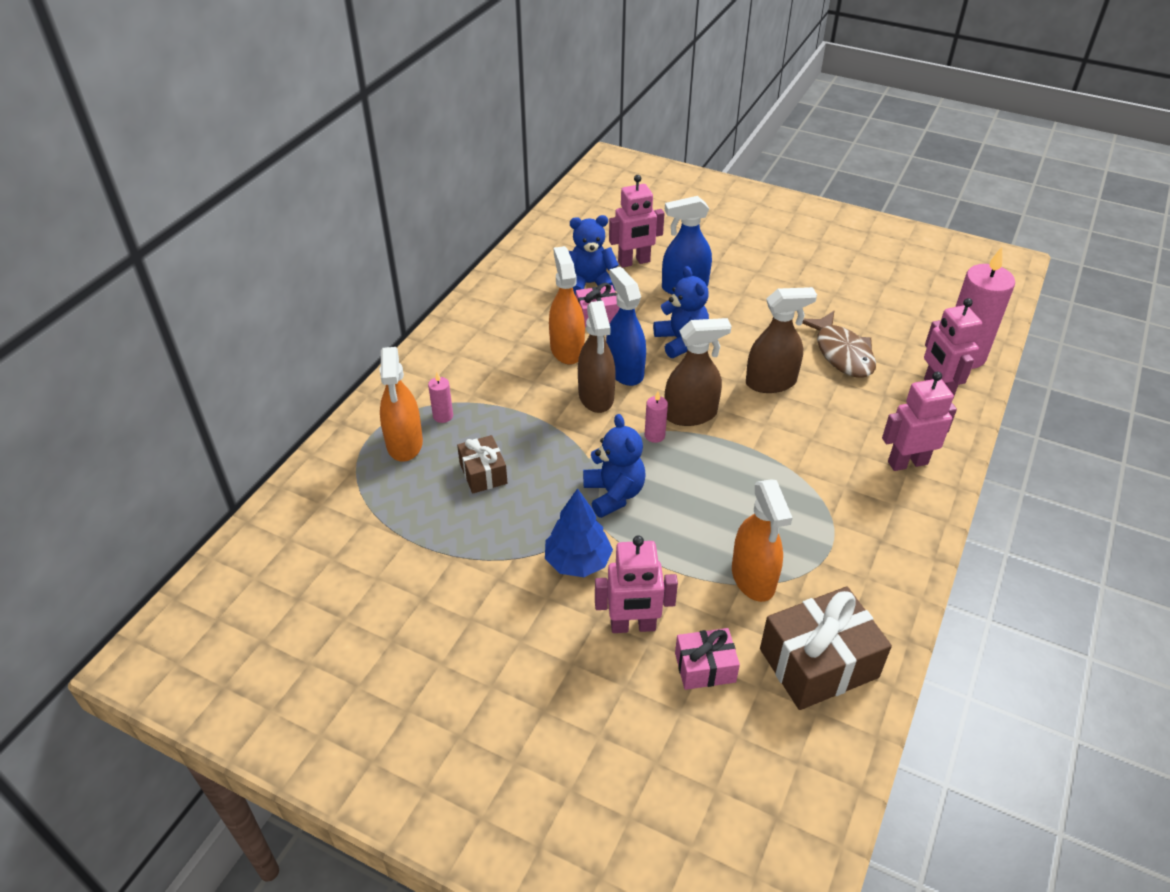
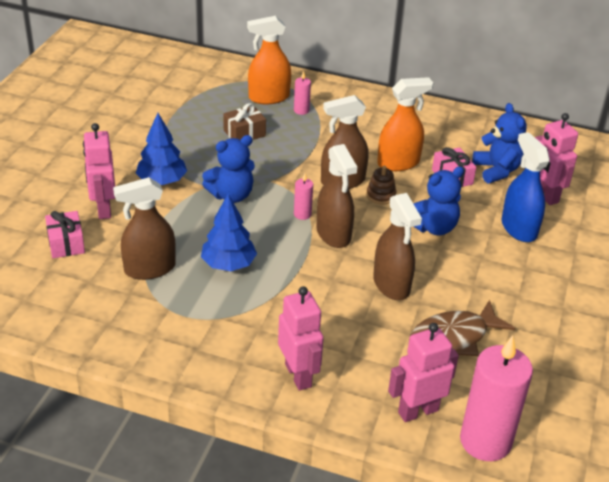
camera: 80 degrees right, 5 degrees down
(624, 370) = (381, 195): blue spray bottle -> brown stacking toy
(743, 505) = (228, 264): none -> blue tree
(753, 578) = (149, 269): orange spray bottle -> brown spray bottle
(818, 663) = (66, 302): brown gift -> none

